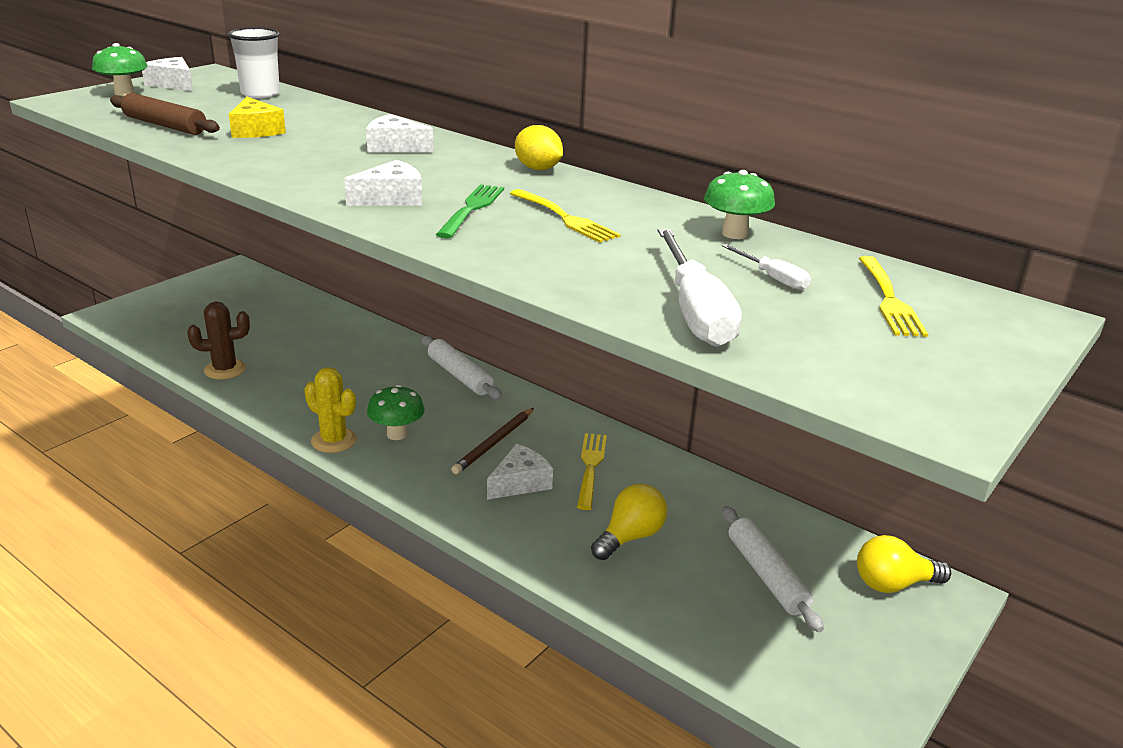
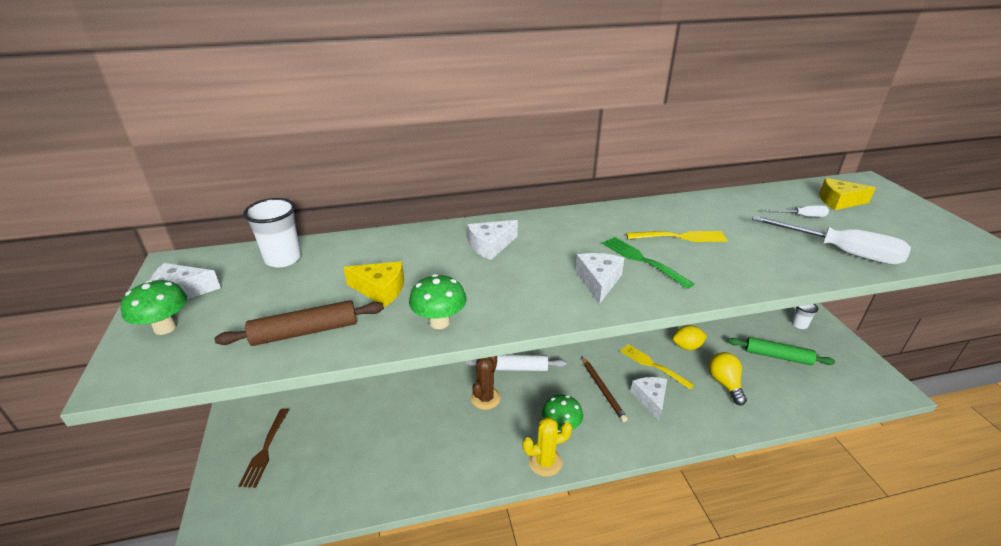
camera: 50 degrees left, 5 degrees up
(206, 298) = (265, 449): none -> brown fork
(225, 369) = (394, 483): brown cactus -> brown cactus (485, 398)
(538, 169) = (585, 215): yellow lemon -> yellow lemon (687, 346)
(734, 234) = (735, 202): green mushroom -> green mushroom (439, 322)
(766, 575) = (777, 356): white rolling pin -> green rolling pin
(888, 299) = (839, 201): yellow fork -> yellow cheese
(893, 584) = (799, 325): yellow light bulb -> white cup

